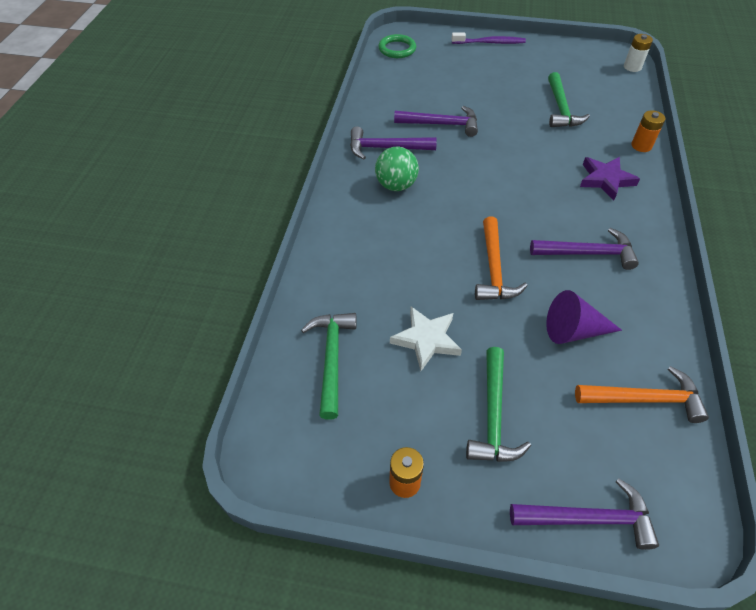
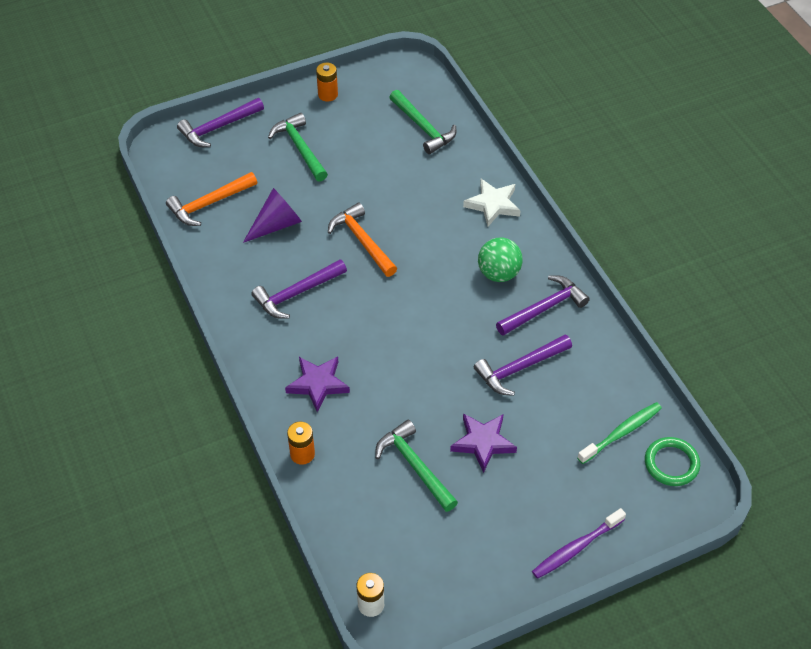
camera: 145 degrees right, 0 degrees up
(410, 71) = (621, 432): none -> green toothbrush
(426, 340) = (373, 168): white star -> white star (493, 204)
(504, 101) = (483, 442): none -> purple star

